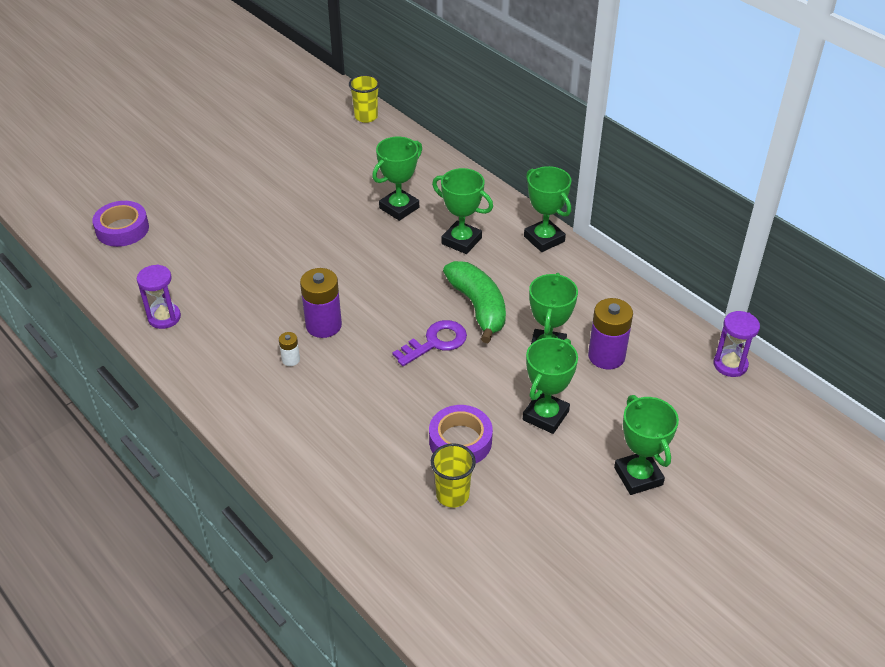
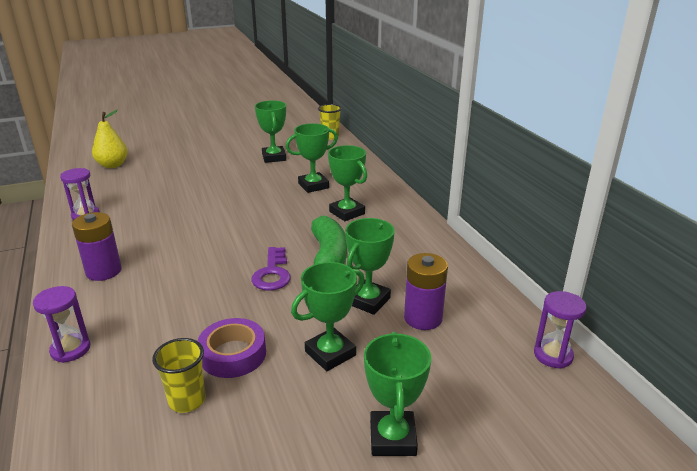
camera: 20 degrees right, 15 degrees down
(122, 229) = (112, 165): purple tape -> yellow pear
(291, 359) = (147, 260): white battery -> none
(304, 480) = (70, 349): none -> purple hourglass
(323, 325) = (193, 243): purple battery -> purple battery (103, 271)
(435, 342) = (272, 273): purple key -> purple key turned 105 degrees clockwise
(544, 239) = (417, 223): green trophy -> green trophy (274, 157)

